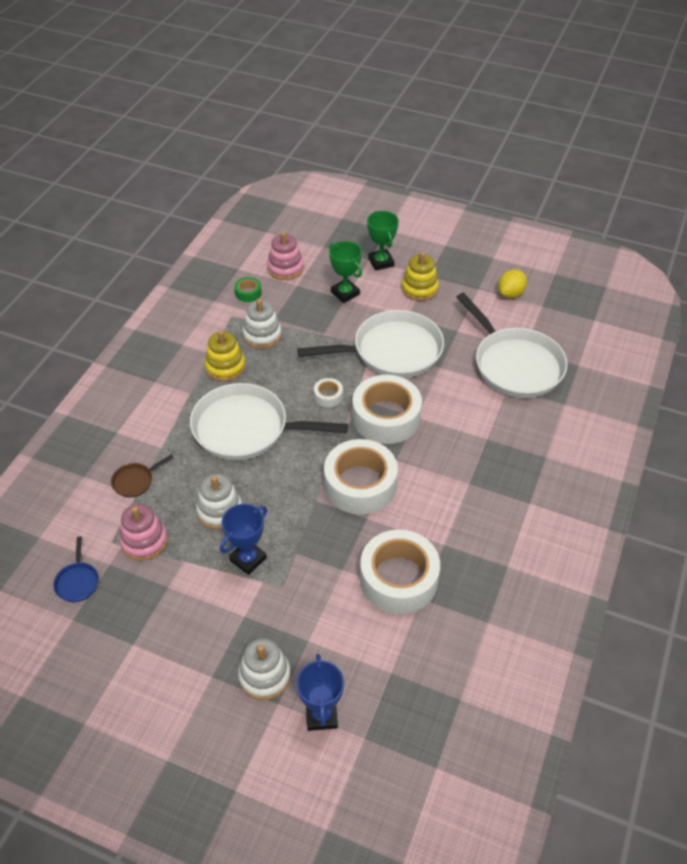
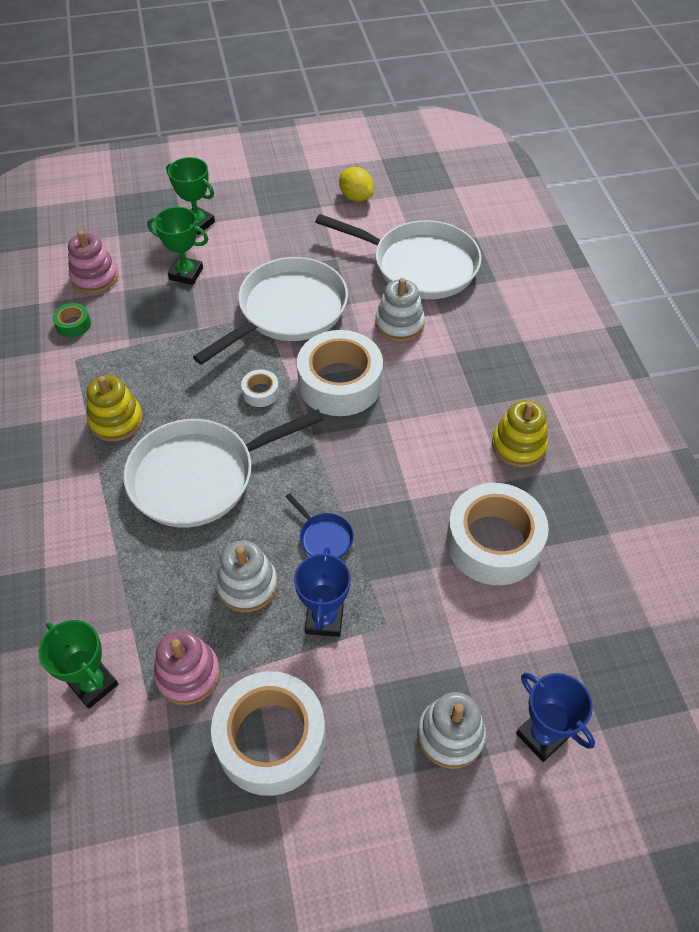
camera: 35 degrees left, 5 degrees up
(77, 582) = (146, 775): blue pan -> blue pan (324, 537)
(90, 514) = (93, 684): none -> green trophy
(135, 481) = (117, 611): brown pan -> none
(262, 335) = (130, 363): white stacking toy -> white stacking toy (399, 324)
(360, 484) = (373, 467): white tape -> white tape (271, 739)
(419, 288) = (261, 233): yellow stacking toy -> yellow stacking toy (518, 445)
(510, 293) = (356, 197): yellow lemon -> yellow lemon turned 45 degrees counterclockwise

